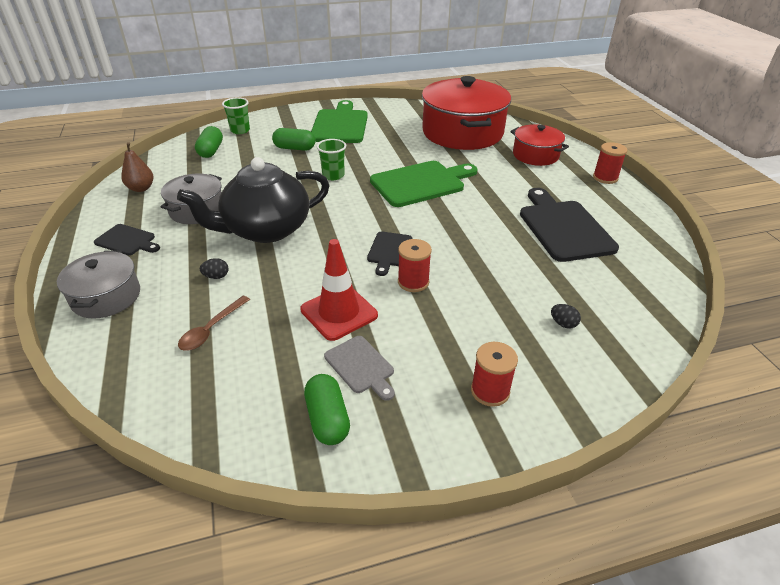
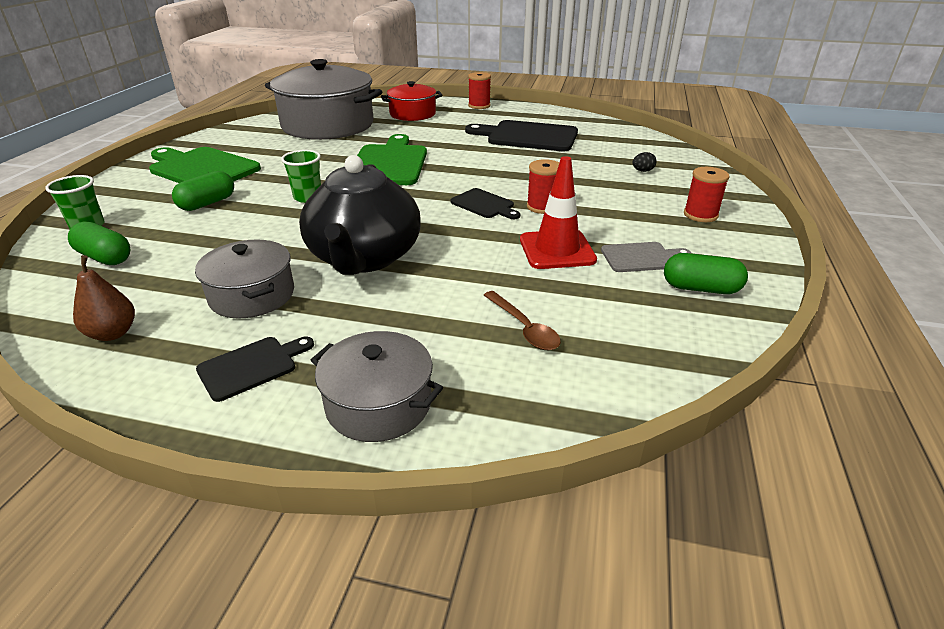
camera: 60 degrees left, 5 degrees down
(216, 276) = (424, 307): black egg -> none
(462, 132) = (328, 125): red pot -> grey pot

